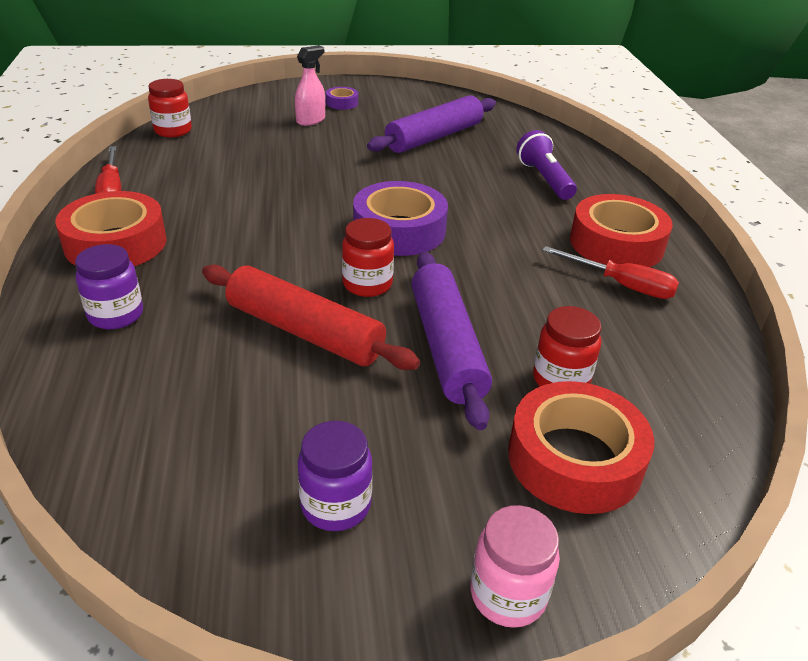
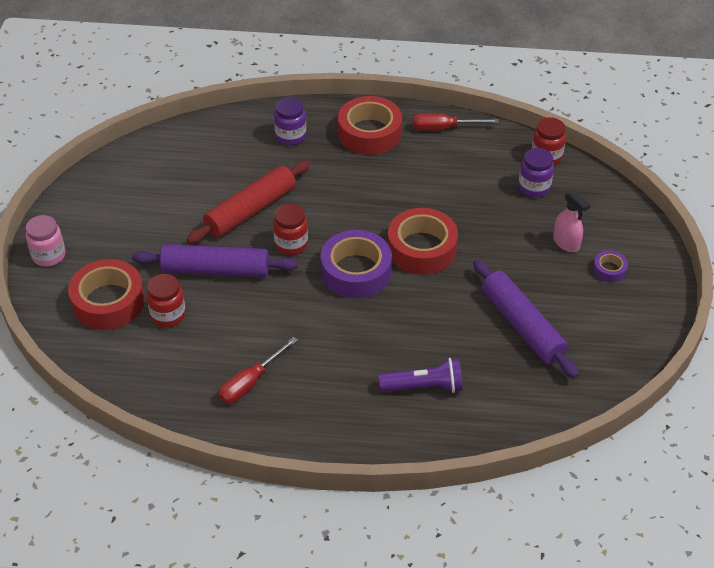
camera: 105 degrees right, 10 degrees up
(336, 505) = (119, 209): purple jar -> purple jar (534, 187)
(616, 244) = (306, 400): red tape -> red tape (422, 248)

